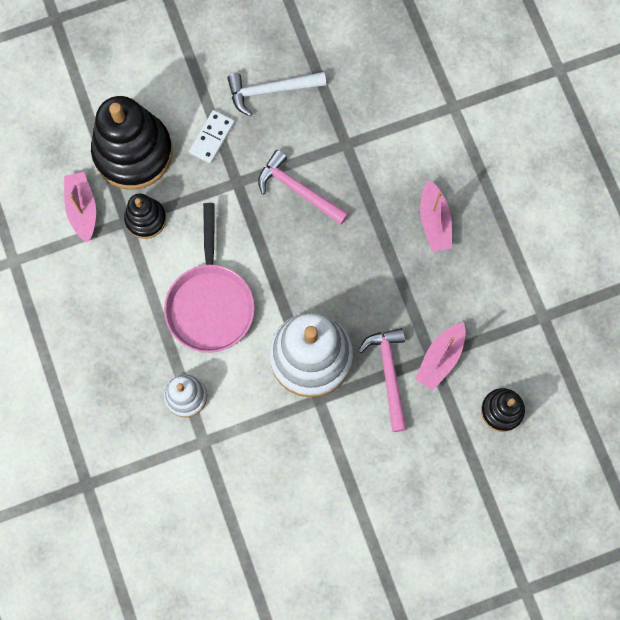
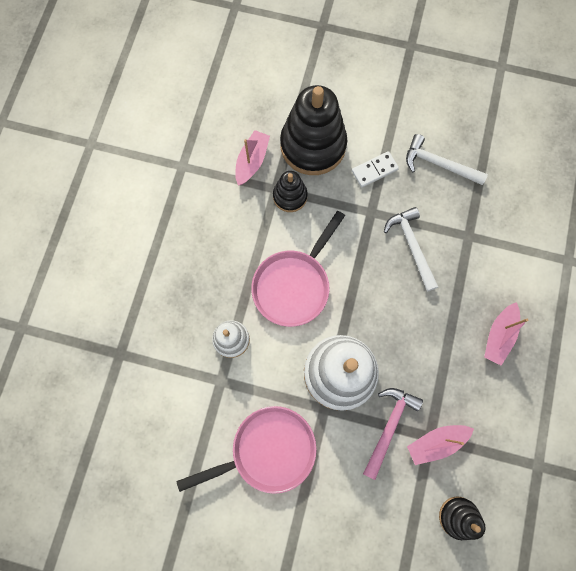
camera: 35 degrees right, 0 degrees up
(292, 473) = (267, 450): none -> pink pan
(298, 190) = (411, 246): pink hammer -> white hammer

